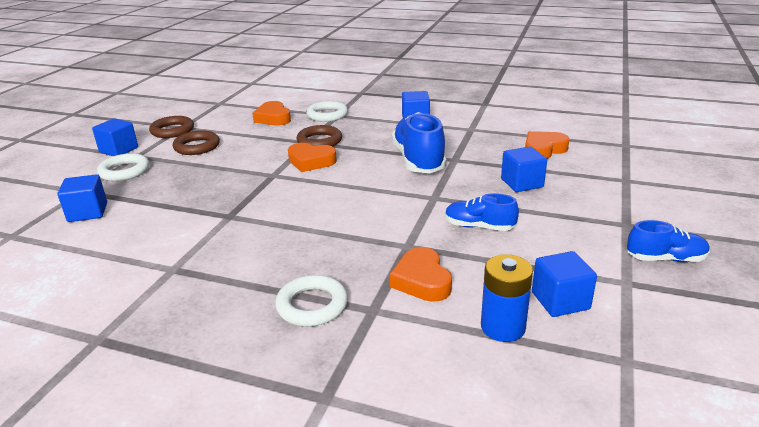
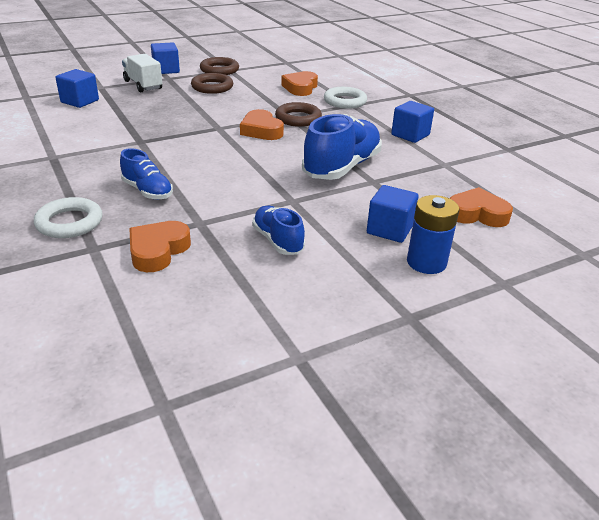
camera: 40 degrees right, 5 degrees up
(124, 171) = (143, 85): white ring -> white truck
(503, 327) = (138, 316): blue battery -> blue battery (426, 262)
(560, 301) = (215, 330): blue cube -> none
(665, 259) = (379, 367): blue shoe -> blue shoe (147, 191)

